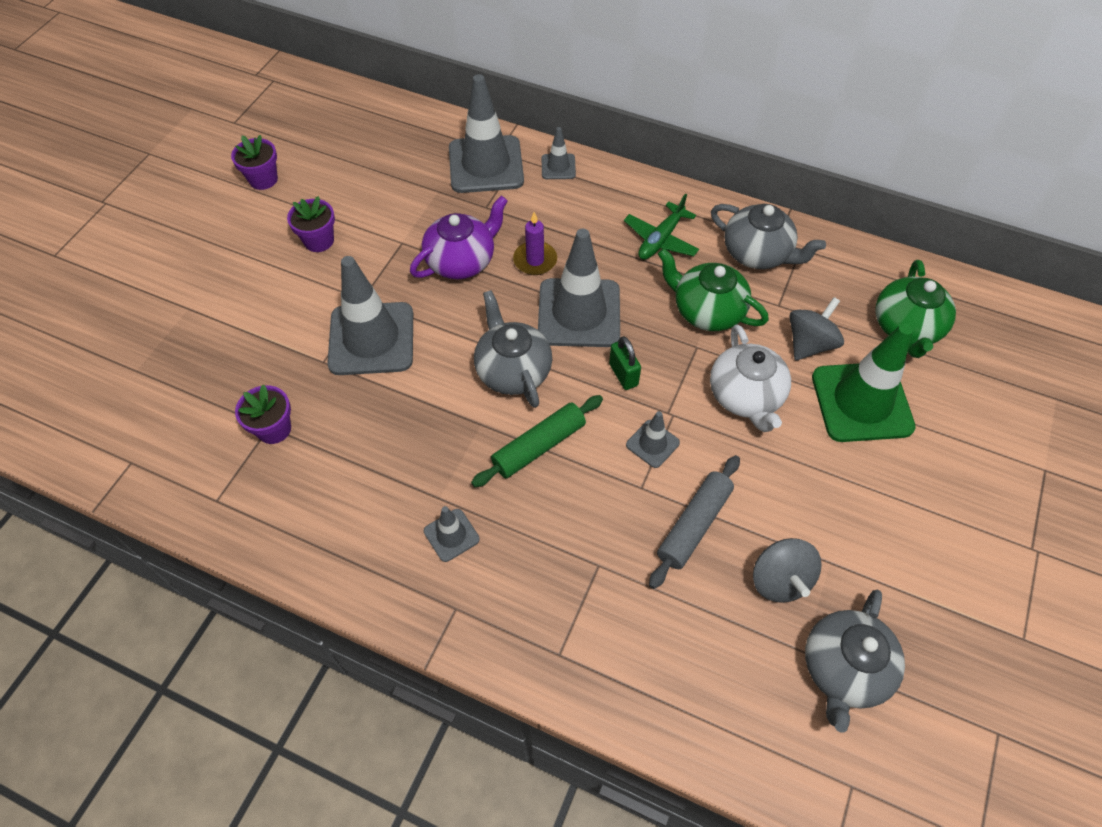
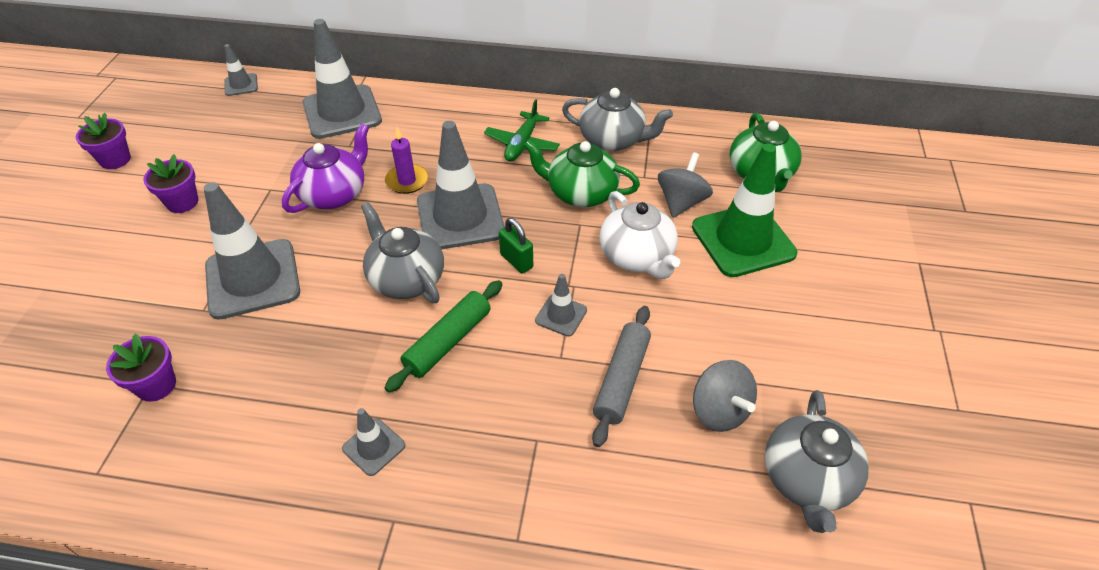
camera: 15 degrees left, 10 degrees down
(558, 167) = (412, 103): grey traffic cone -> grey traffic cone (241, 85)

